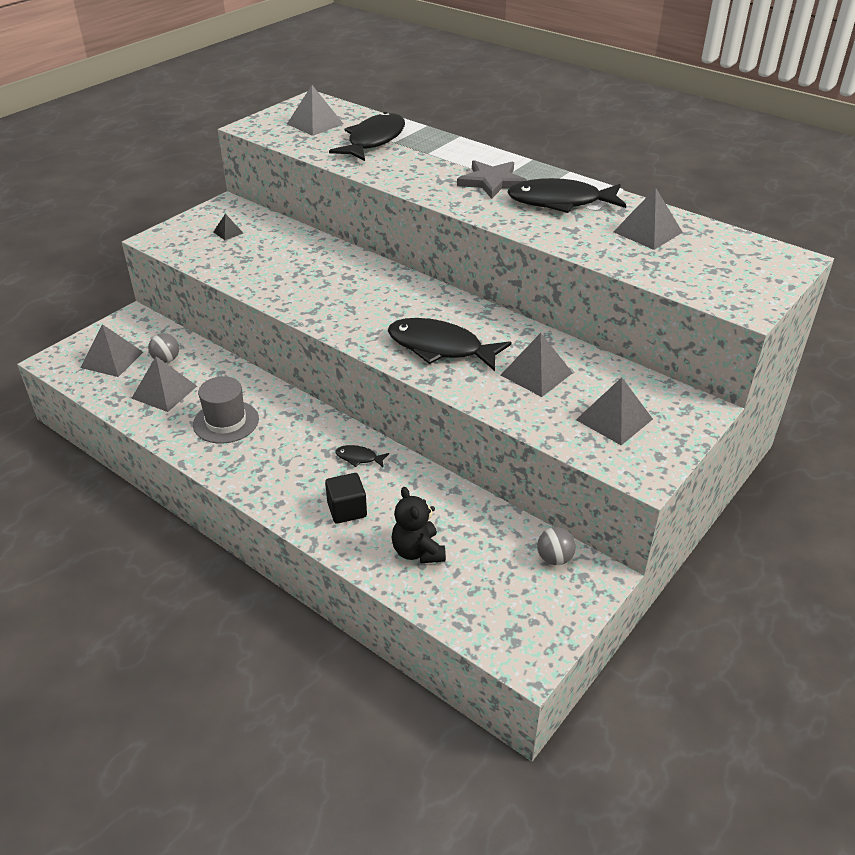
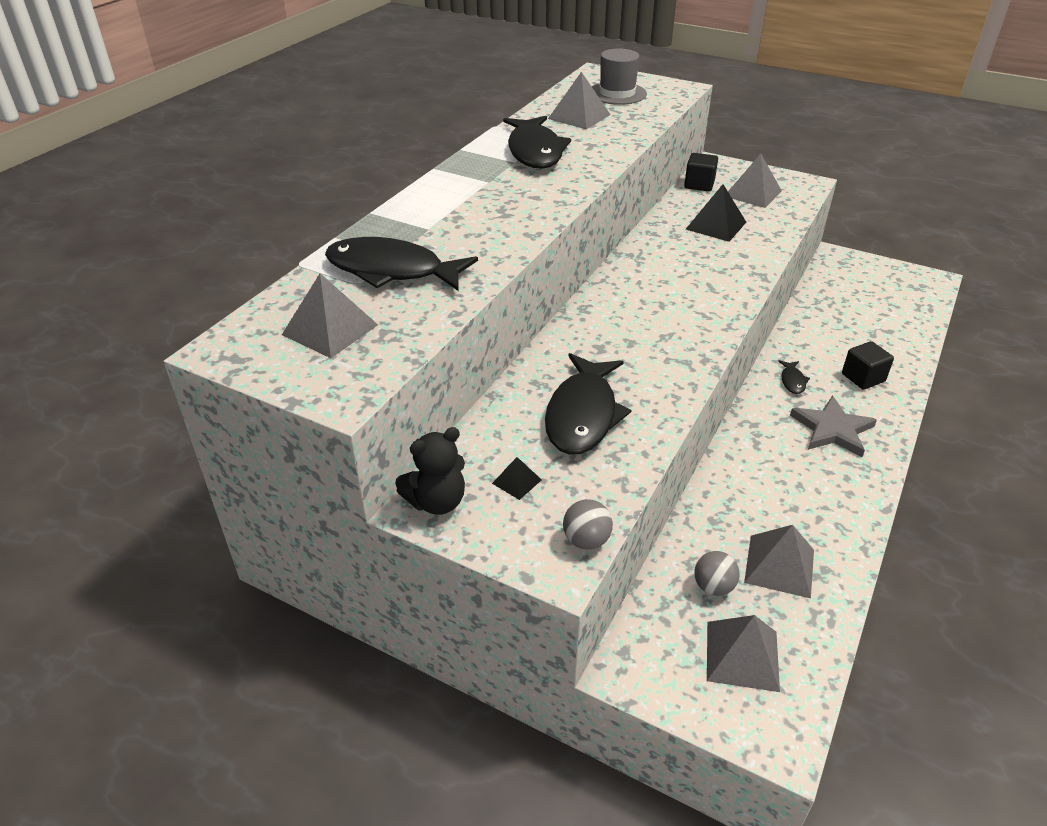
camera: 100 degrees left, 0 degrees up
(226, 422) = (799, 490): grey hat -> grey hat (617, 93)
(418, 551) = (878, 334): black teddy bear -> black teddy bear (437, 502)
(440, 348) = (707, 274): black fish -> black fish (583, 415)
(492, 182) = (499, 186): grey star -> grey star (832, 429)
(536, 374) = (716, 225): grey pyramid -> black pyramid
(554, 558) = (834, 273): grey ball -> grey ball (586, 540)
(639, 383) = (699, 185): none -> black cube

